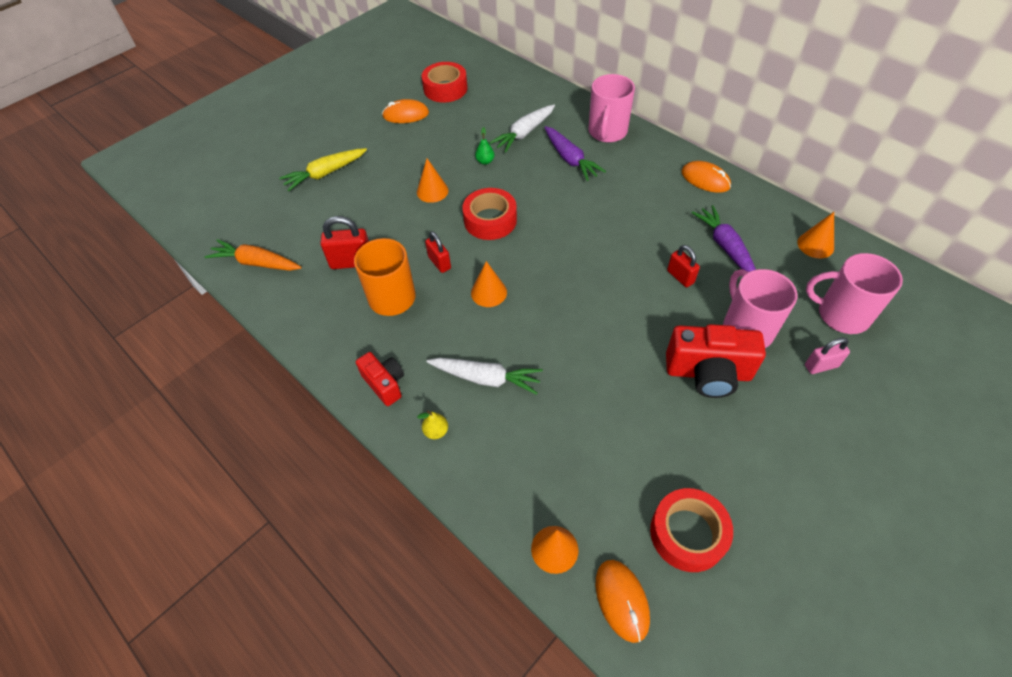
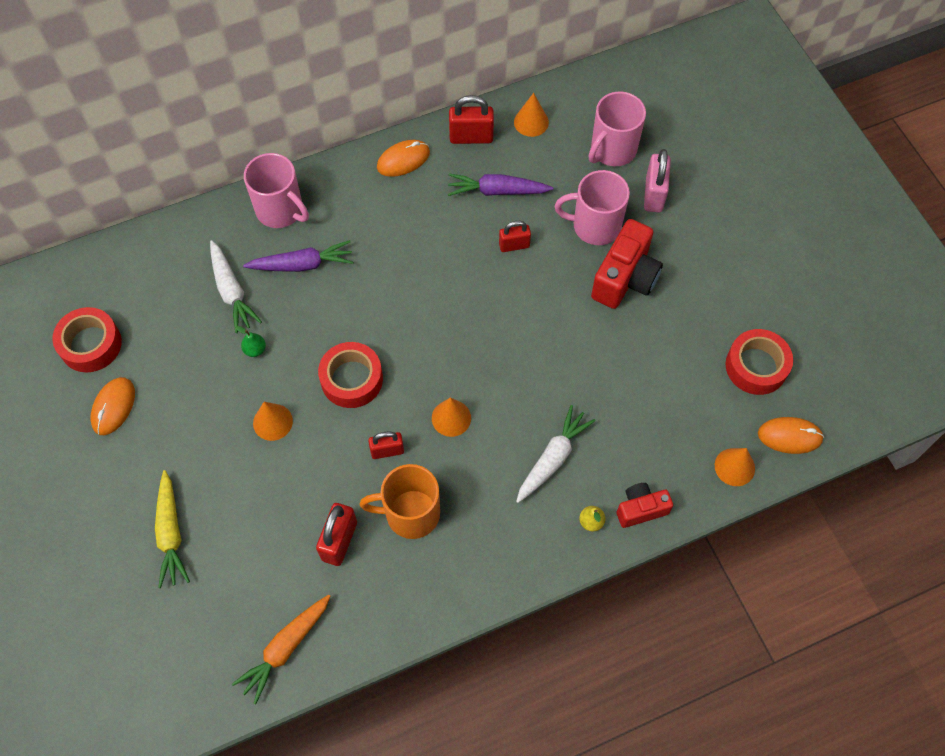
camera: 70 degrees left, 10 degrees up
(385, 384) = (519, 552): red camera -> red camera (640, 509)
(763, 211) = (471, 137): none -> red padlock
(821, 366) = (654, 194): pink padlock -> pink padlock, size x1.51

